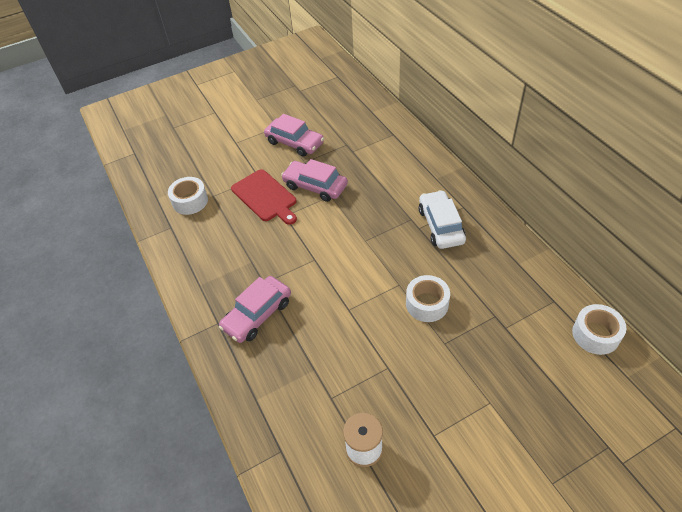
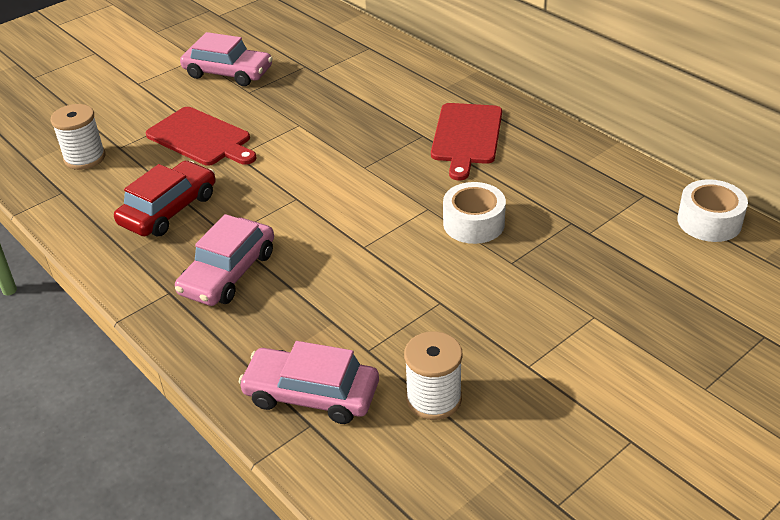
camera: 15 degrees left, 10 degrees down
(190, 201) = (85, 158): white tape -> white spool
(232, 254) = (169, 209): none -> red car
(315, 186) = (273, 117): pink car -> pink car (311, 394)
(441, 225) = (466, 136): white car -> red cutting board

